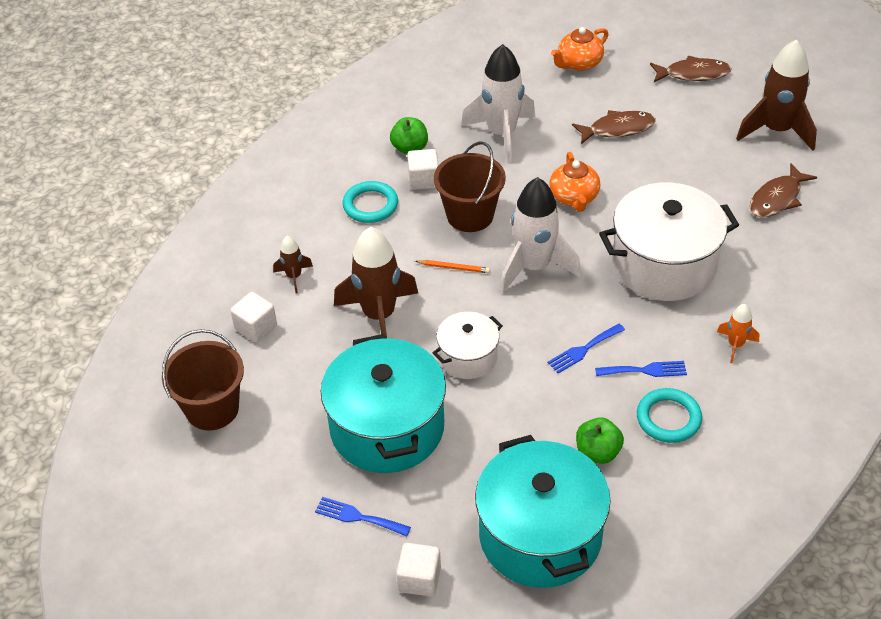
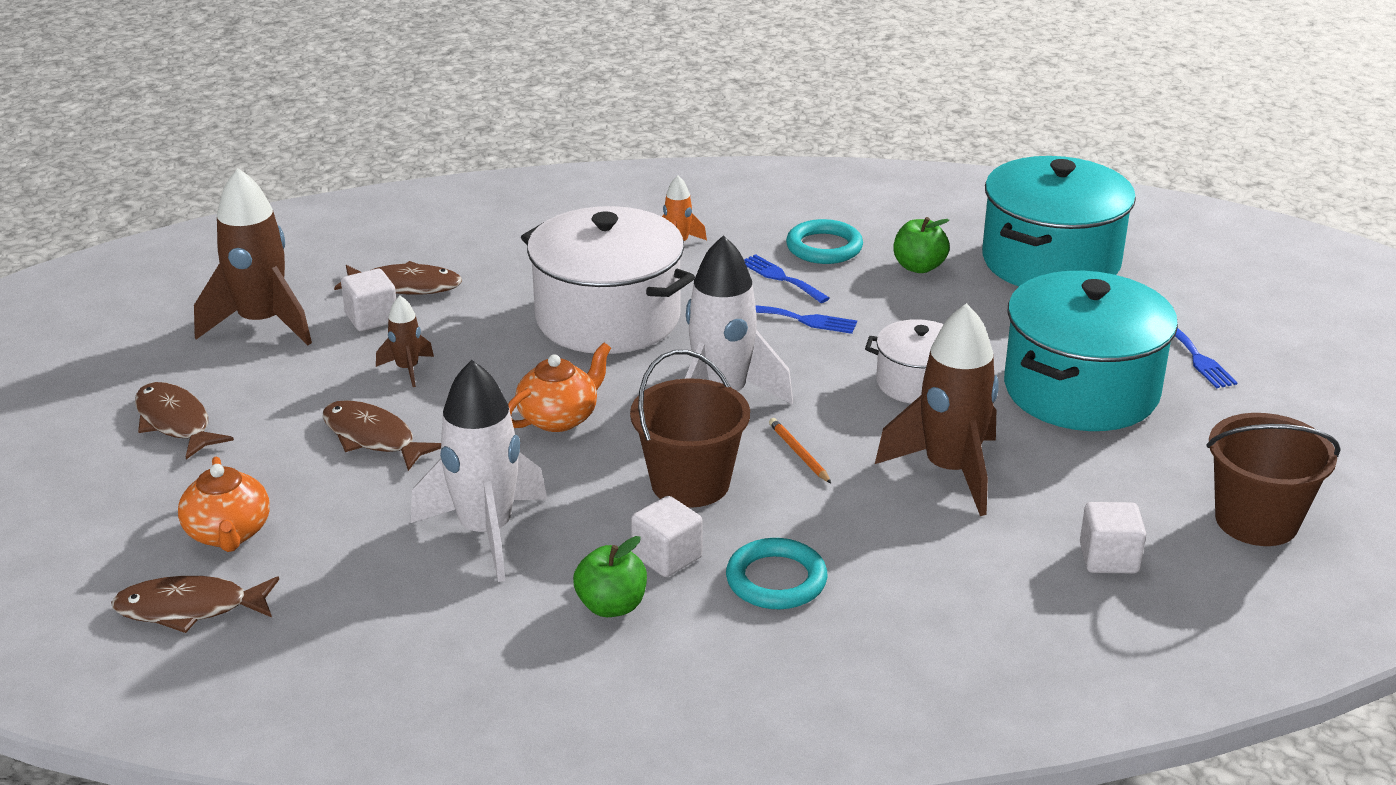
camera: 130 degrees left, 15 degrees down
(294, 276) = (990, 575): brown rocket -> brown rocket (407, 369)
(419, 579) = (1192, 299): white cube -> white cube (371, 318)
(534, 39) = (190, 609): none -> brown fish
(579, 63) = (228, 533): orange teapot -> orange teapot turned 60 degrees clockwise

